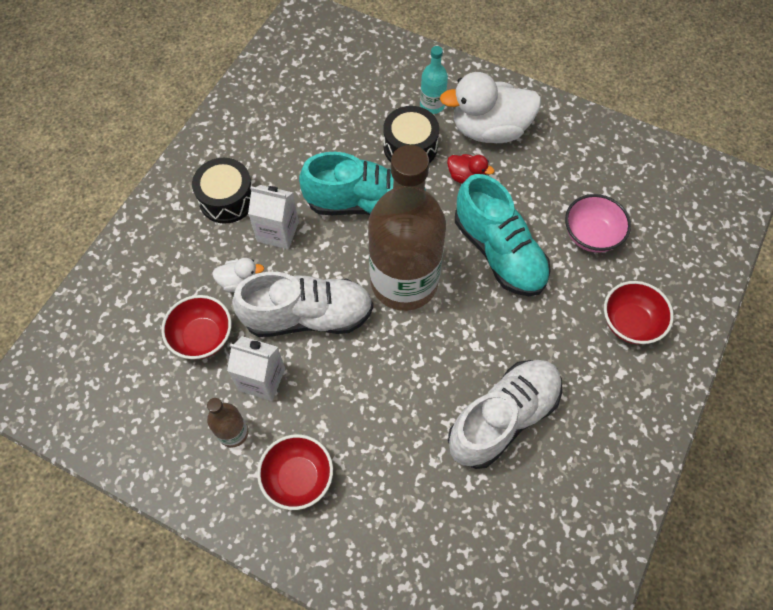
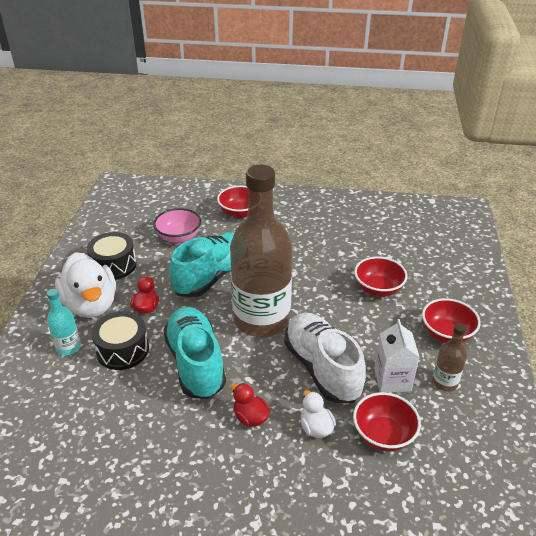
camera: 110 degrees left, 25 degrees down
(227, 199) = (230, 475): black drum -> black drum (114, 265)
(278, 231) = (250, 417): white carton -> red duck
(407, 436) = (378, 289): none -> red bowl
(503, 418) = (337, 251): white shoe -> none

